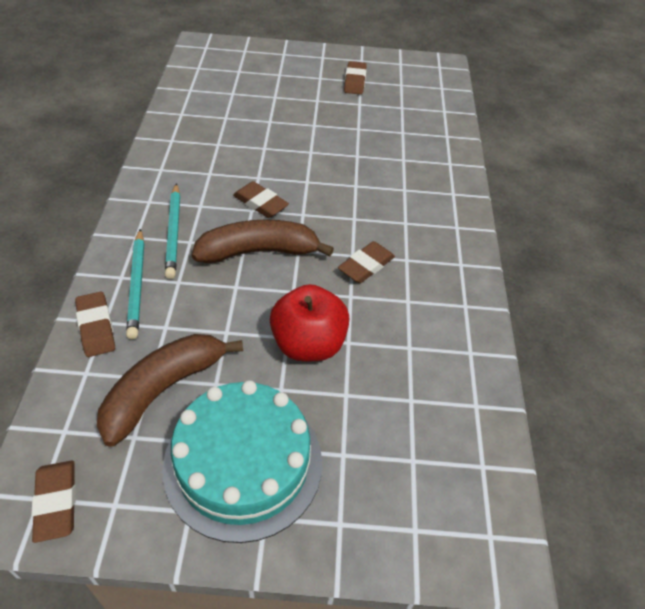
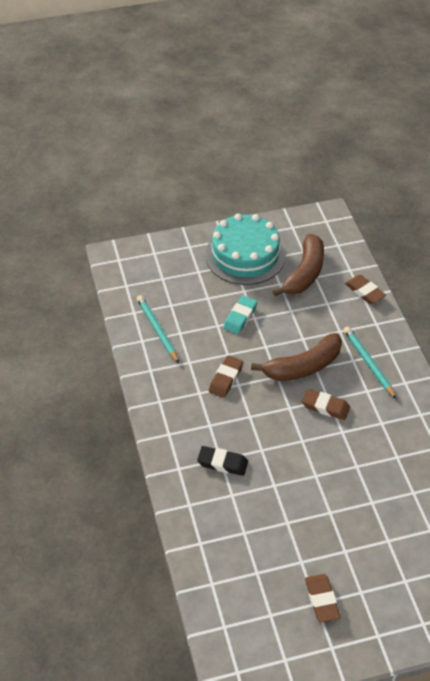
camera: 165 degrees right, 0 degrees up
(56, 502) = (317, 221): brown eraser -> none
(137, 285) = (362, 321): turquoise pencil -> turquoise pencil (157, 330)
(308, 344) = (240, 317): red apple -> turquoise eraser
(403, 185) = (222, 463): none -> black eraser

